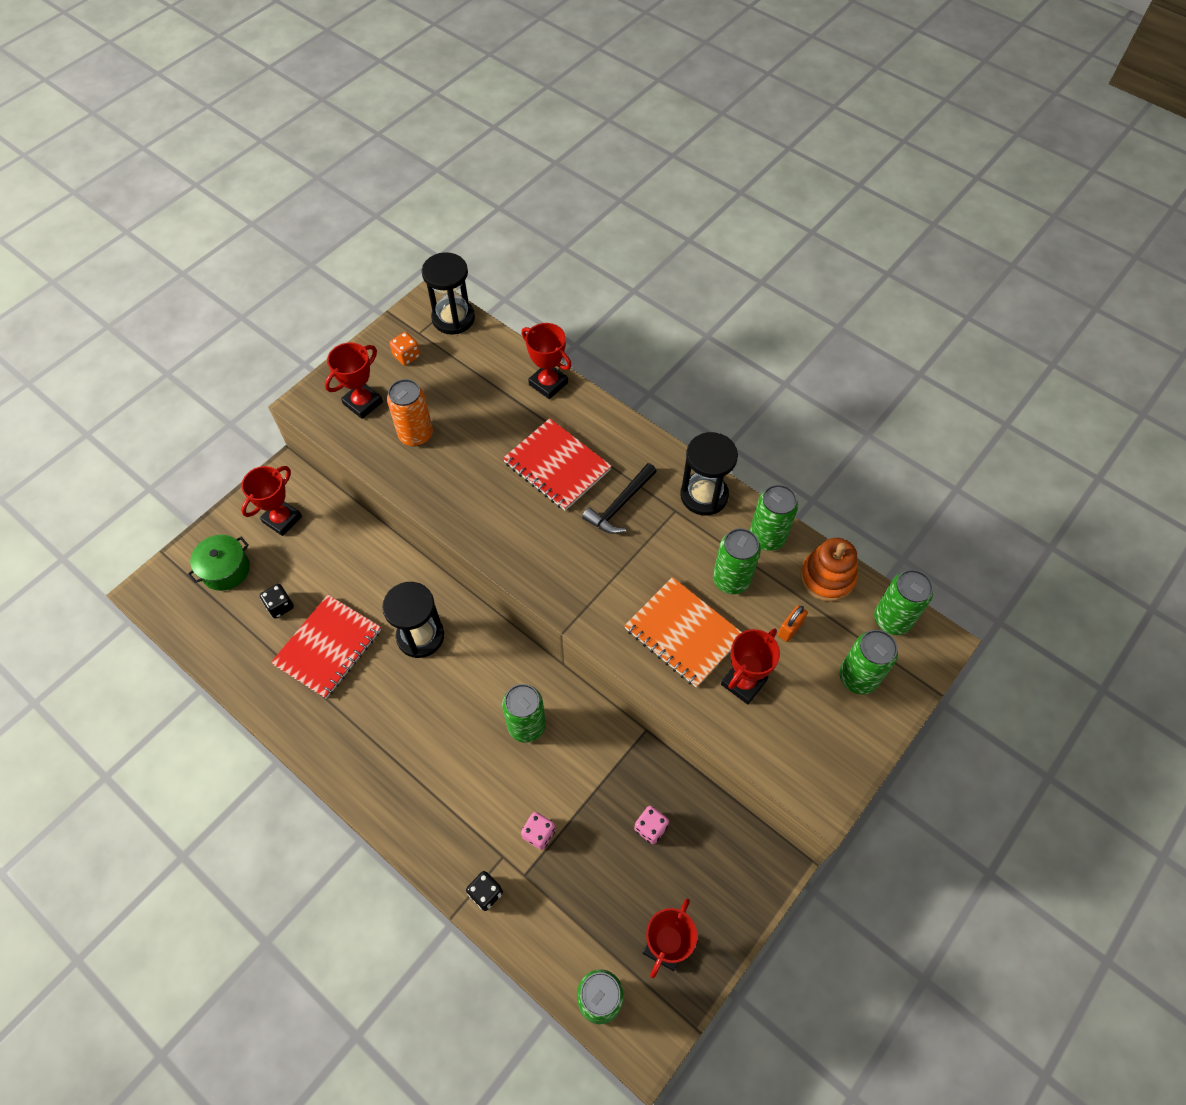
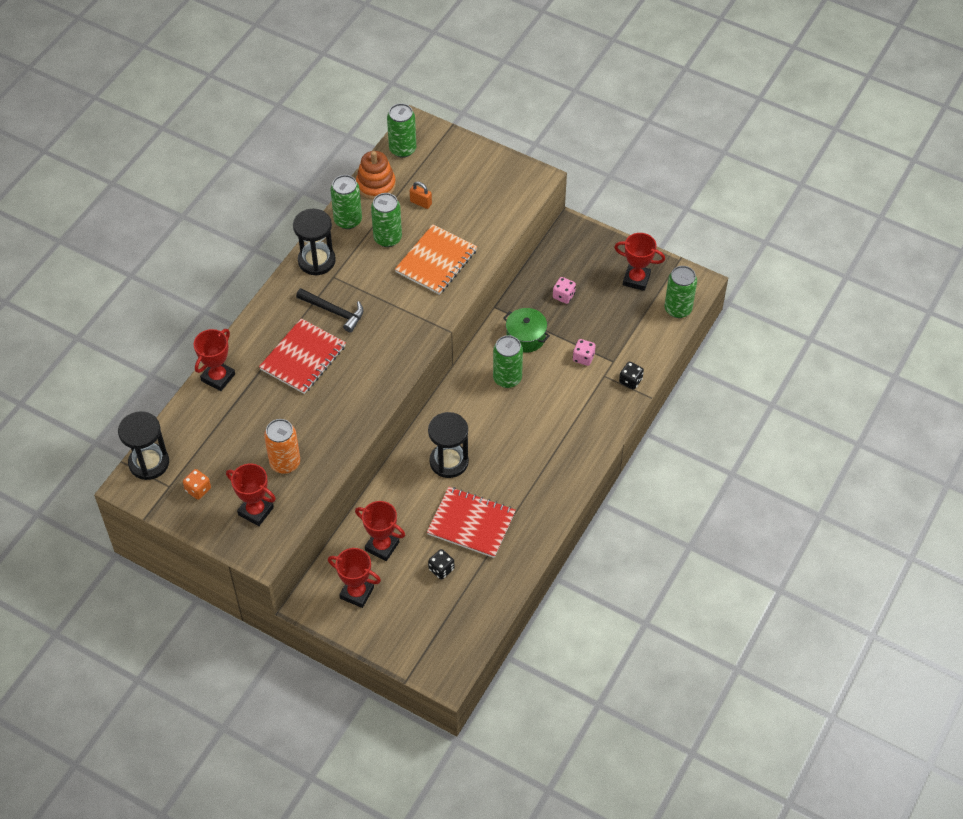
camera: 100 degrees left, 5 degrees down
(225, 569) = (414, 622): green pot -> green pot (526, 337)
(743, 682) = (466, 225): red trophy -> red trophy (382, 546)
(858, 677) = (450, 165): green can -> none

